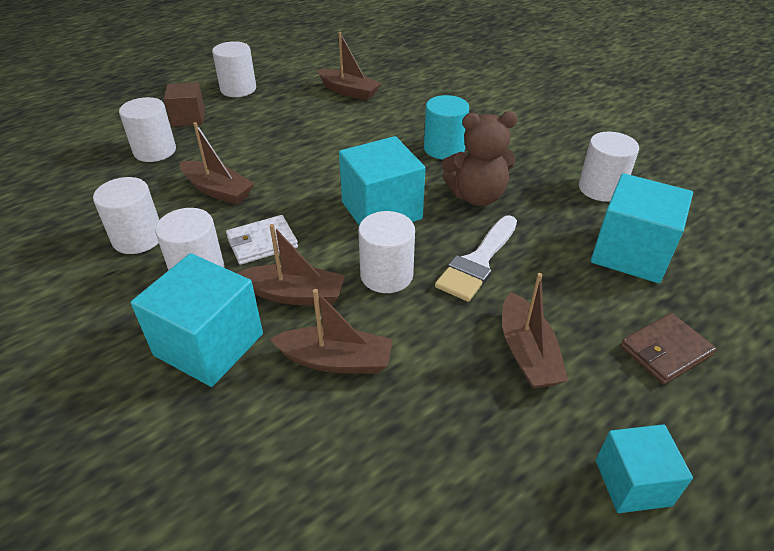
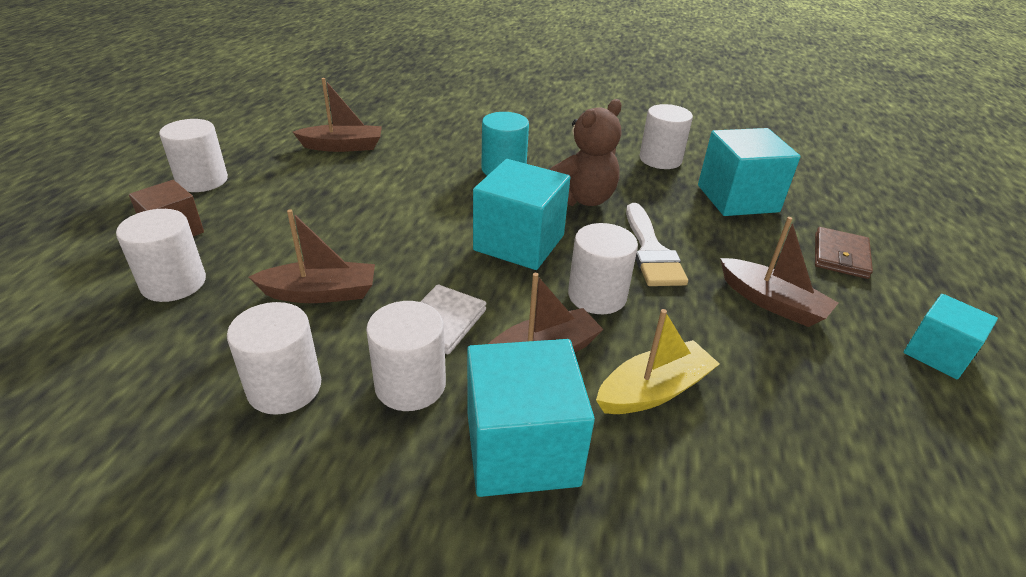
camera: 40 degrees left, 5 degrees down
(336, 360) = (653, 390): brown boat -> yellow boat

